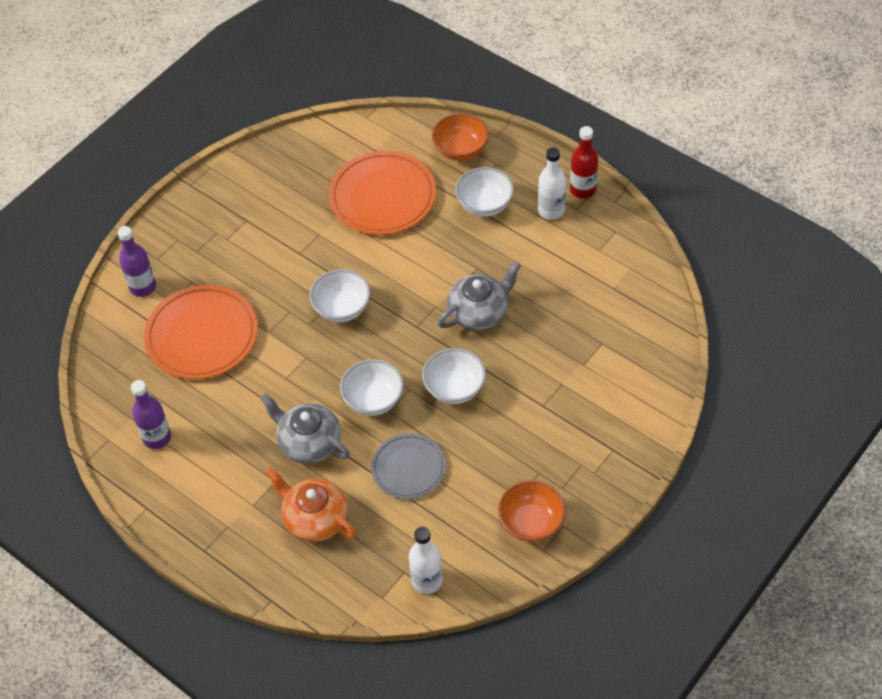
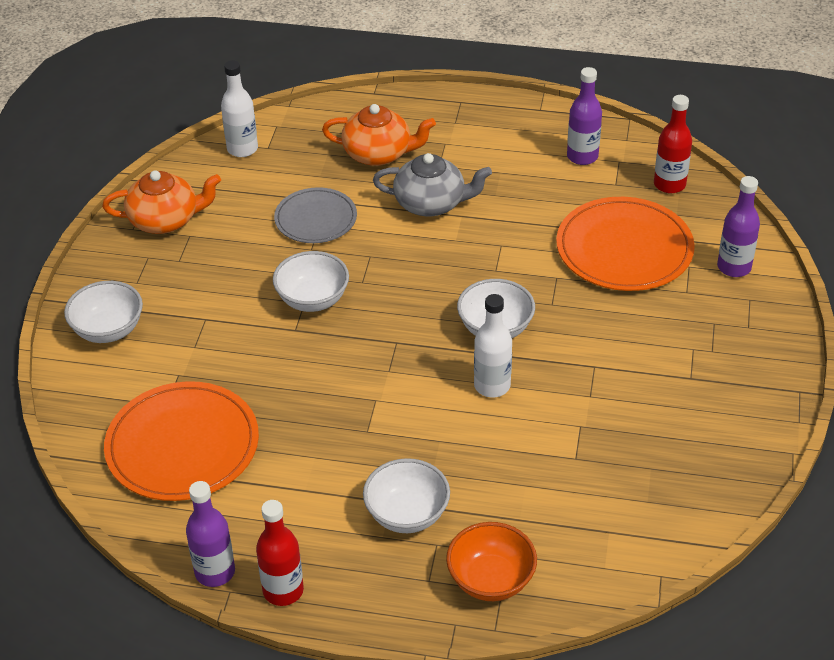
camera: 150 degrees right, 10 degrees down
(118, 378) = (669, 184): none -> red bottle
(373, 400) = (393, 259): white bowl -> white bowl (108, 330)
(383, 196) = (548, 472): orange plate -> orange plate (182, 445)
(479, 312) = (332, 383): grey teapot -> none
(531, 523) = (165, 220): orange bowl -> orange teapot
(551, 210) = (312, 542): white bottle -> white bottle (492, 386)
(618, 215) = (215, 572): none -> purple bottle

